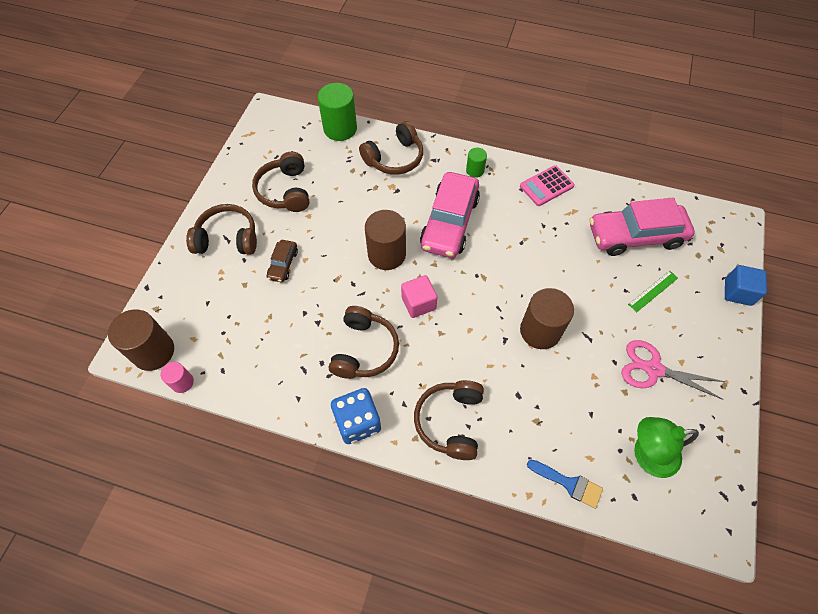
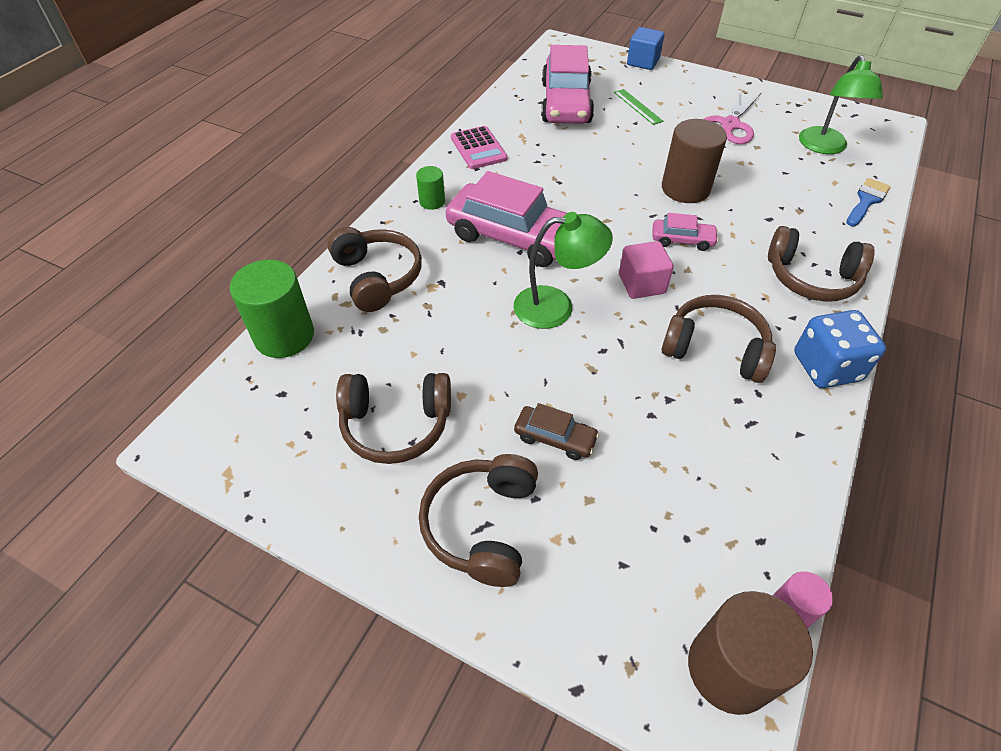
camera: 80 degrees left, 10 degrees down
(387, 254) = (556, 306): brown cylinder -> green lamp
(473, 329) = (682, 240): none -> pink car

